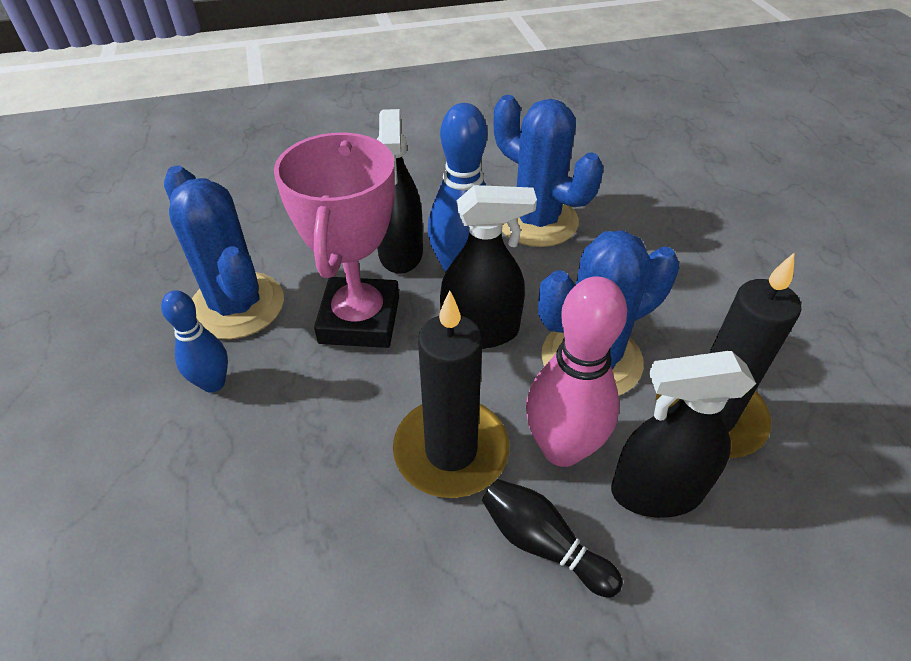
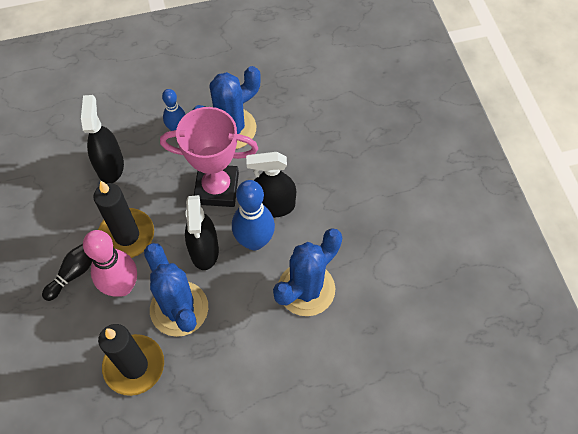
camera: 90 degrees right, 15 degrees up
(656, 491) = (93, 328): black spray bottle -> black spray bottle (110, 166)

